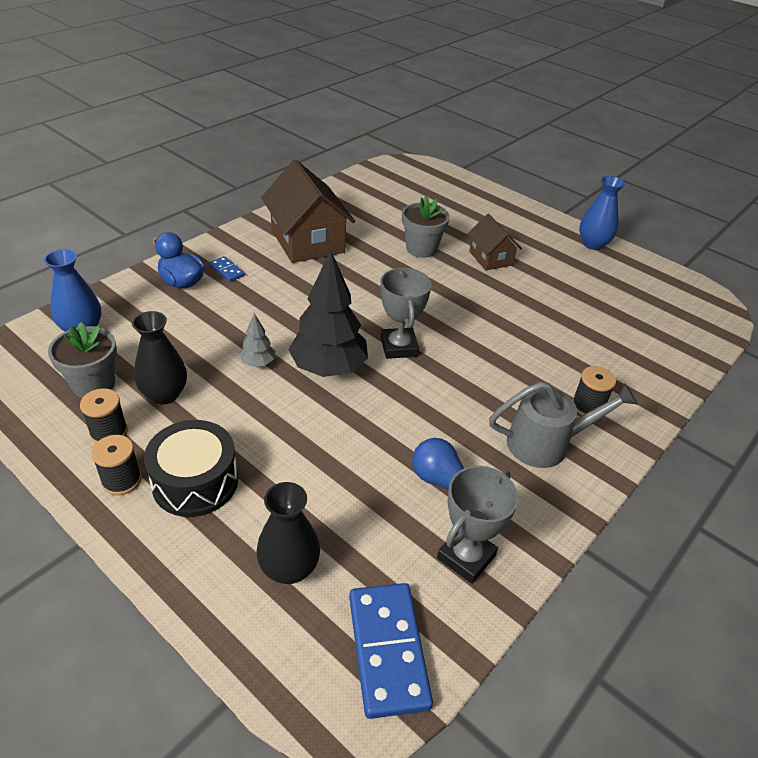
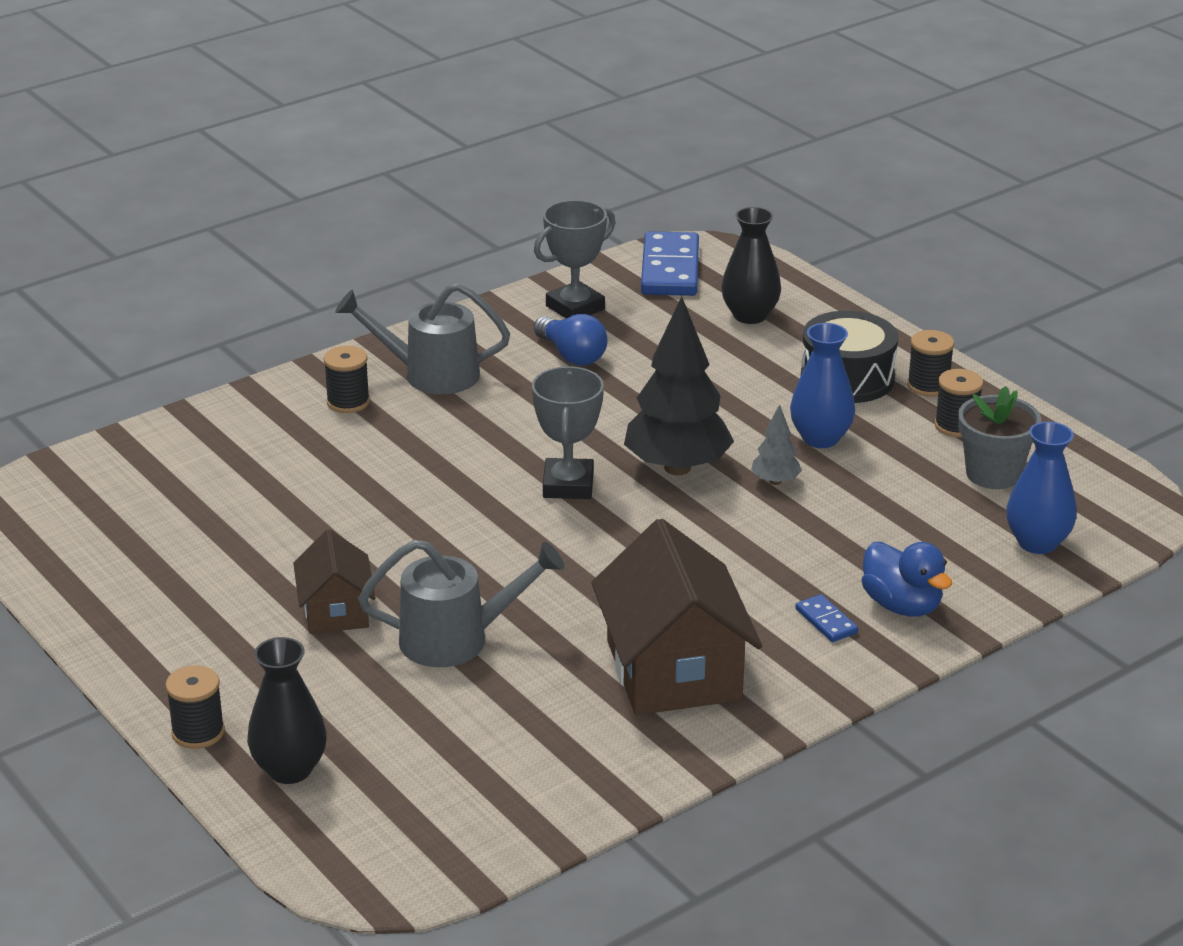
camera: 165 degrees left, 10 degrees down
(164, 394) = (897, 457): black vase -> black vase (290, 769)
(421, 249) = (458, 639): grey flower pot -> grey watering can
(512, 204) = (198, 732): none -> black spool
(593, 244) = (110, 626): blue vase -> blue vase (820, 438)

